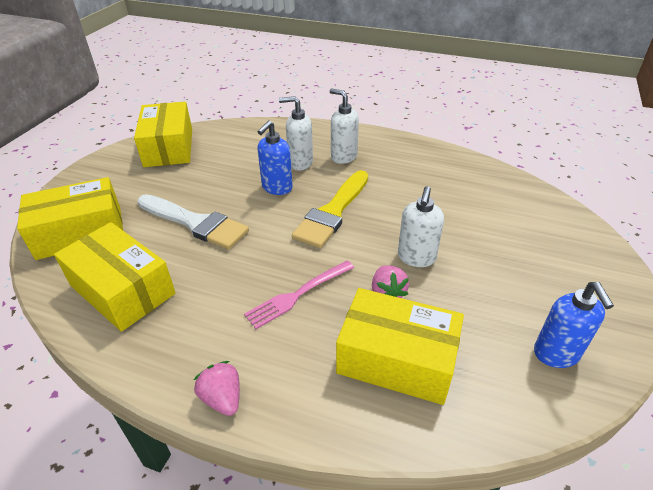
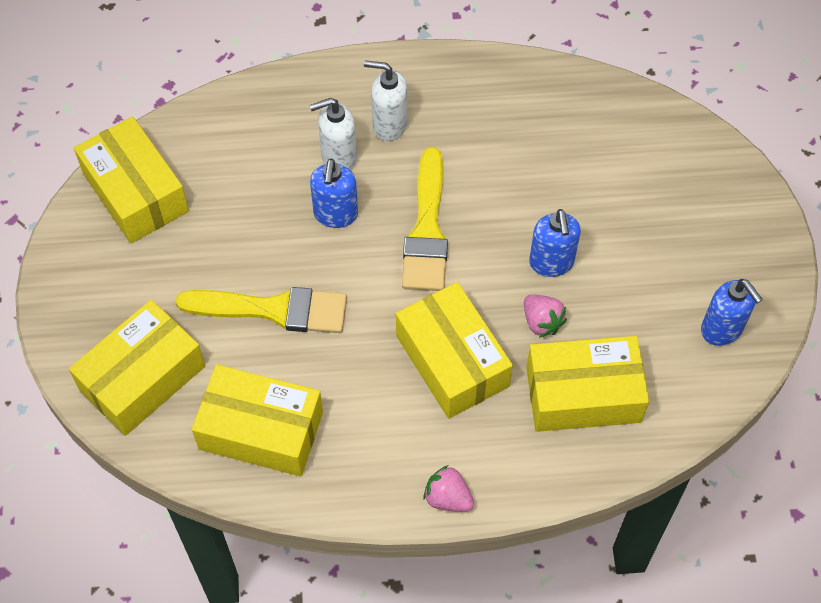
camera: 25 degrees left, 20 degrees up
(195, 223) = (273, 309): white brush -> yellow brush
(298, 295) = (452, 361): pink fork -> yellow box
(416, 258) = (551, 263): white soap dispenser -> blue soap dispenser

